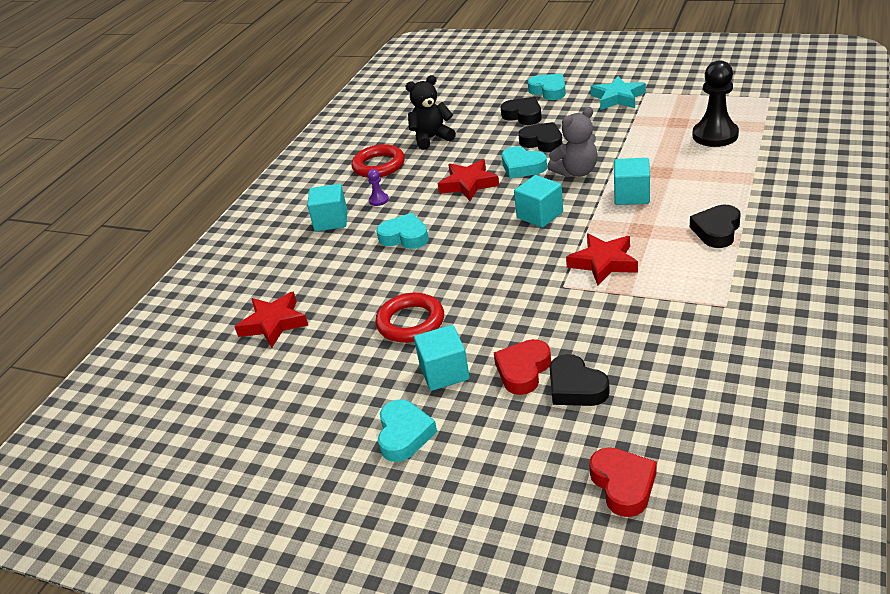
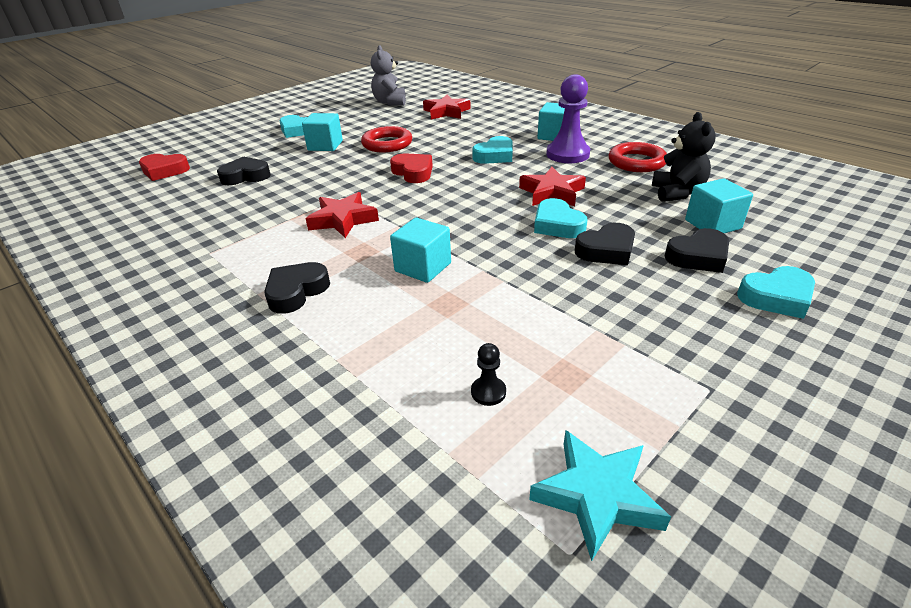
camera: 110 degrees right, 0 degrees up
(379, 200) = (567, 154): purple pawn -> purple pawn, size x2.25
(522, 167) = (557, 225): turquoise heart -> turquoise heart turned 90 degrees counterclockwise
(523, 371) = (287, 165): red heart -> red heart (413, 172)
(540, 215) = (453, 212): turquoise cube -> turquoise cube (712, 224)
(576, 172) = (511, 251): grey teddy bear -> grey teddy bear (390, 102)
(617, 98) = (704, 350): turquoise star -> turquoise star (597, 496)
(715, 135) = (488, 392): black pawn -> black pawn, size x0.45
(716, 231) = (296, 292): black heart -> black heart turned 105 degrees counterclockwise

